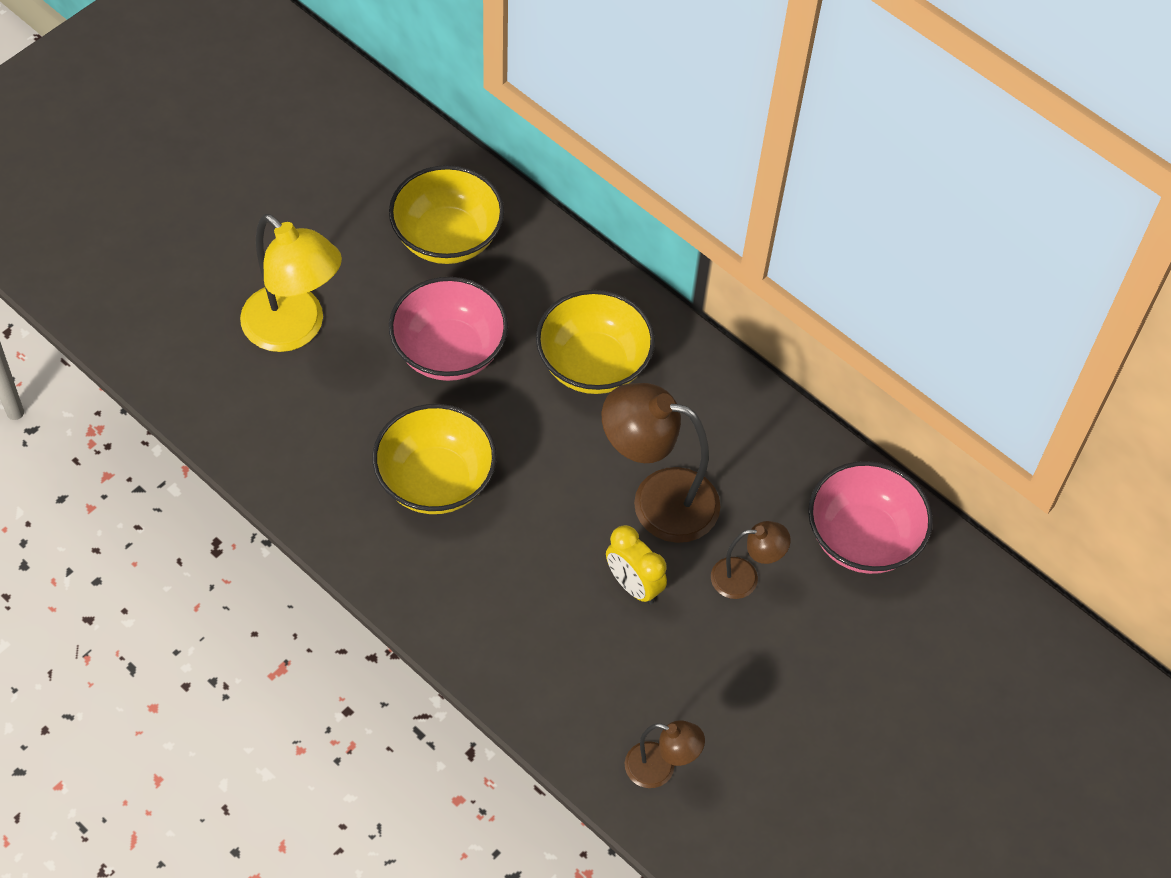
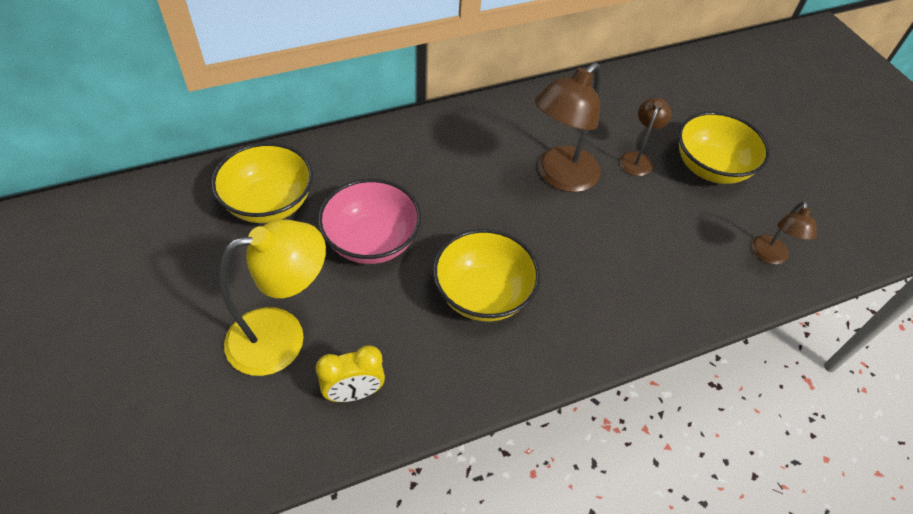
camera: 65 degrees left, 5 degrees down
(593, 364) = (434, 167): yellow bowl -> yellow bowl (710, 167)
(633, 585) = (622, 215): yellow clock -> yellow clock (354, 393)
(660, 769) = (769, 256): brown lamp -> brown lamp turned 150 degrees clockwise
(862, 538) = (630, 98): pink bowl -> none

